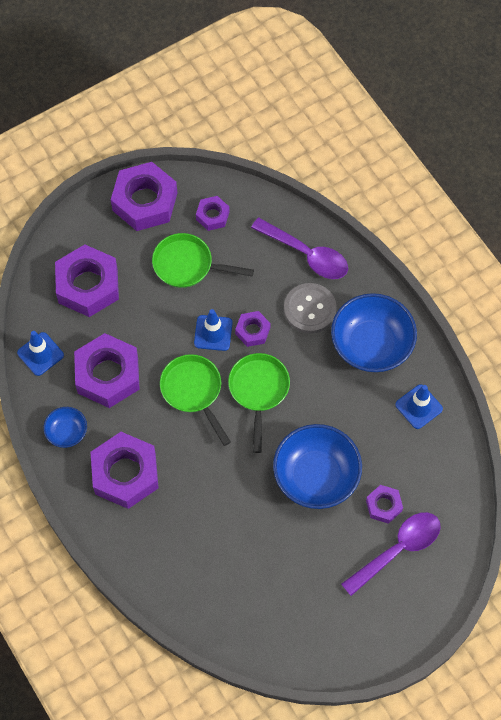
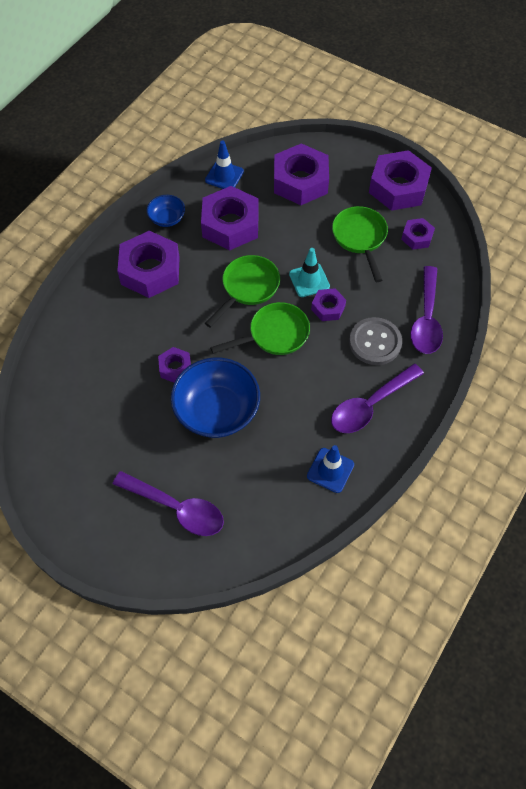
camera: 65 degrees right, 5 degrees down
(213, 333) = (309, 280): blue traffic cone -> turquoise traffic cone
(371, 344) = (370, 405): blue bowl -> purple spoon
(384, 506) = (215, 479): purple nut -> purple nut (175, 368)

